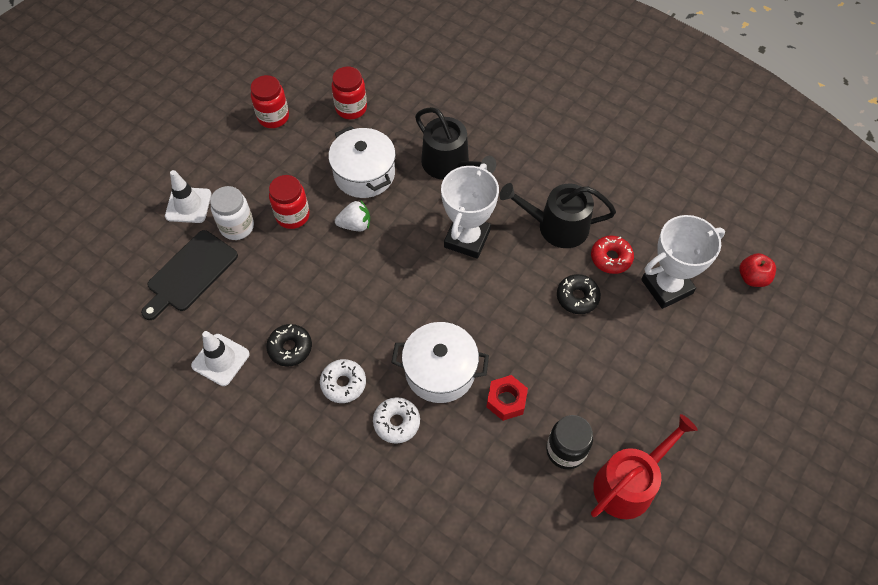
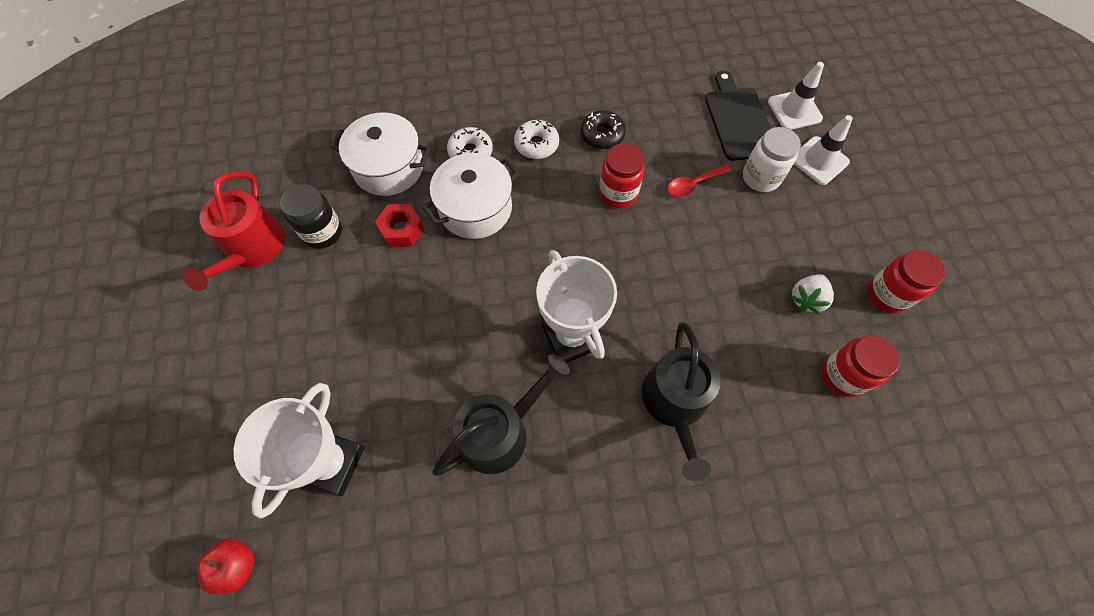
camera: 135 degrees right, 5 degrees up
(220, 360) = (637, 92): white traffic cone -> white traffic cone (794, 110)
(282, 259) = (693, 184): none -> red spoon
(292, 216) = (735, 223): red jar -> red jar (618, 193)
(355, 225) = (678, 261): white strawberry -> white strawberry (806, 299)
(364, 174) = (734, 316): white pot -> white pot (388, 168)
(449, 164) = (675, 404): black watering can -> black watering can turned 90 degrees counterclockwise
(577, 297) = (415, 370): black donut -> none
(611, 258) = (414, 445): red donut -> none

